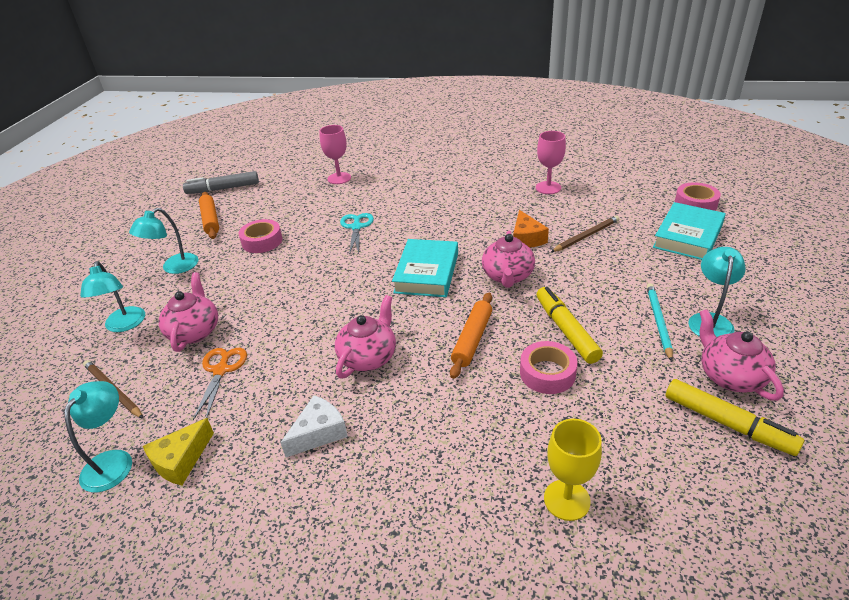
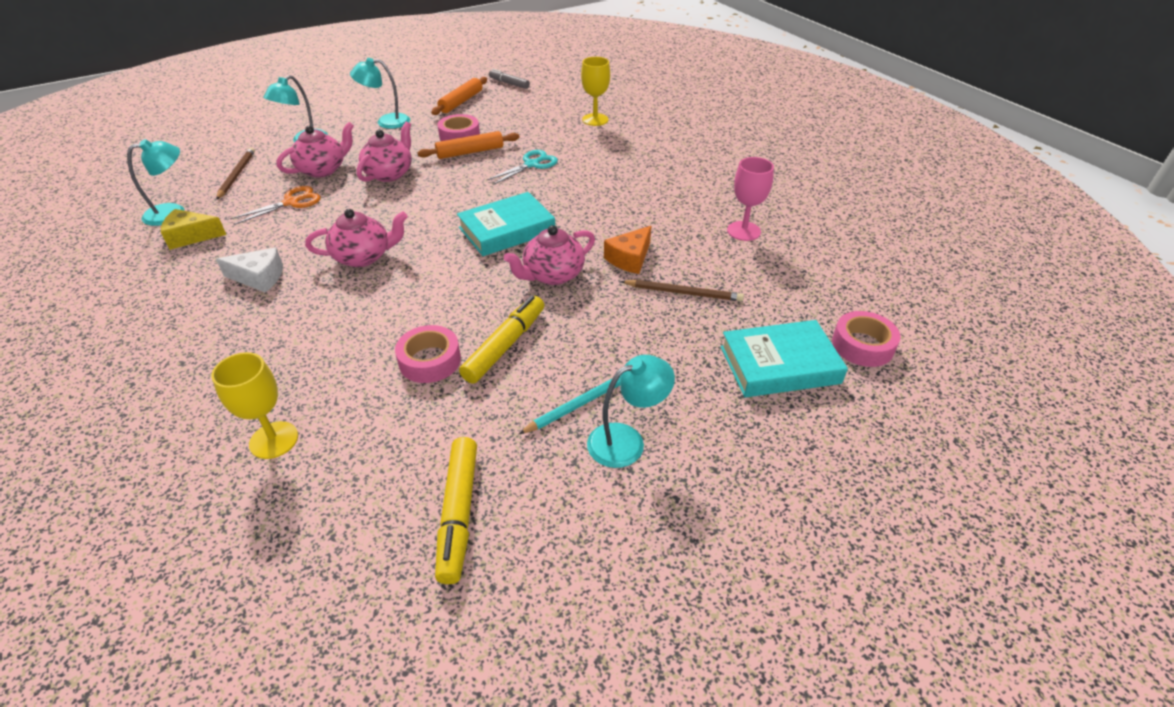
camera: 45 degrees right, 5 degrees up
(223, 189) = (509, 83): grey marker -> grey marker, size x0.65
(339, 178) = (595, 119): pink goblet -> yellow goblet
(472, 339) = (437, 297): orange rolling pin -> orange rolling pin (470, 152)
(730, 376) = (539, 490): pink teapot -> pink teapot (389, 174)

